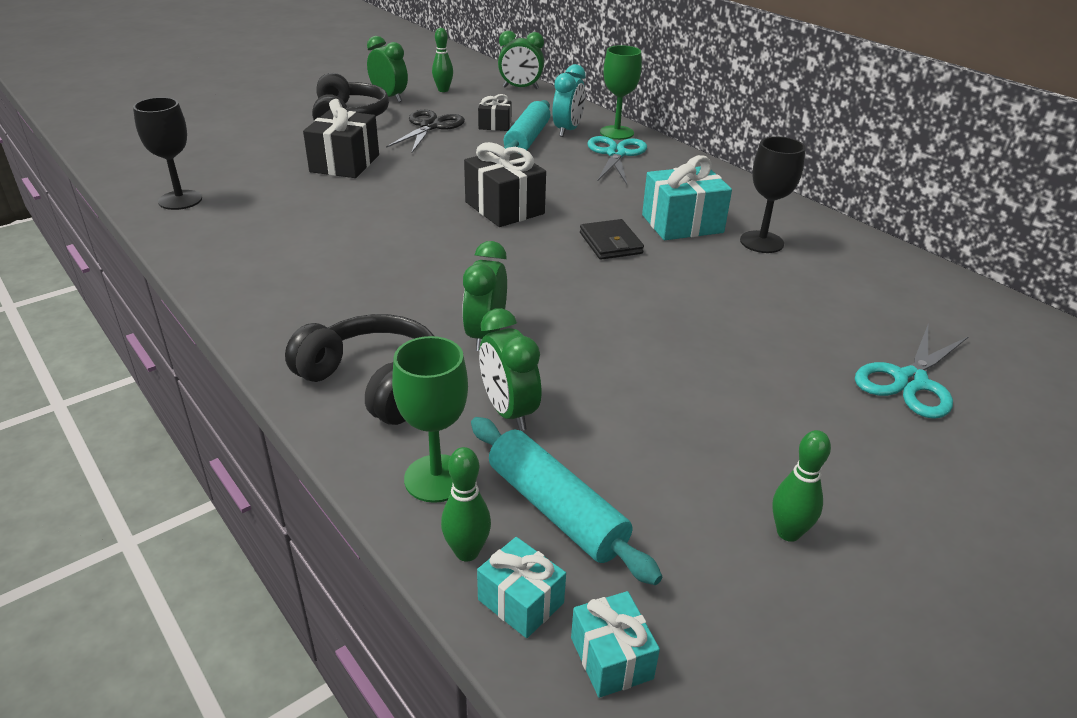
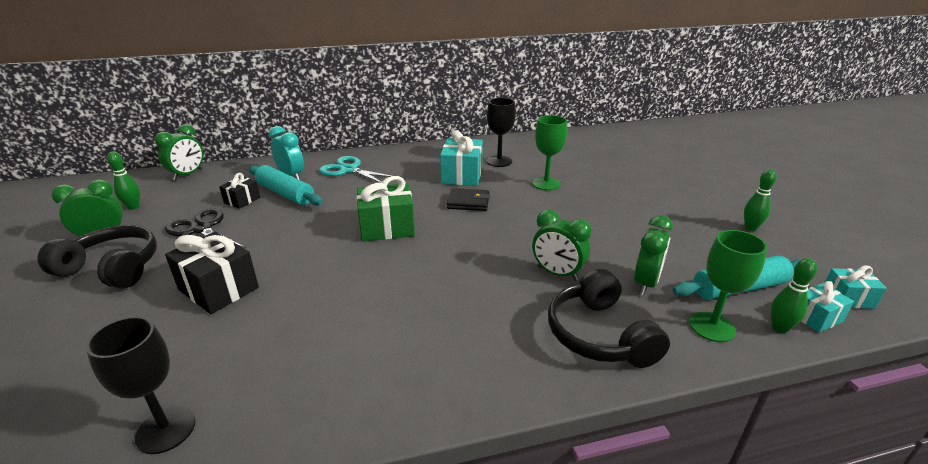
camera: 65 degrees left, 5 degrees down
(374, 382) = (599, 335): black headphones -> black headphones turned 75 degrees counterclockwise
(504, 208) = (387, 227): black gift -> green gift
(509, 411) = (645, 283): green clock -> green clock turned 60 degrees counterclockwise
(616, 133) = (317, 161): green goblet -> green goblet (546, 184)
(910, 381) = (641, 168): turquoise scissors -> none

